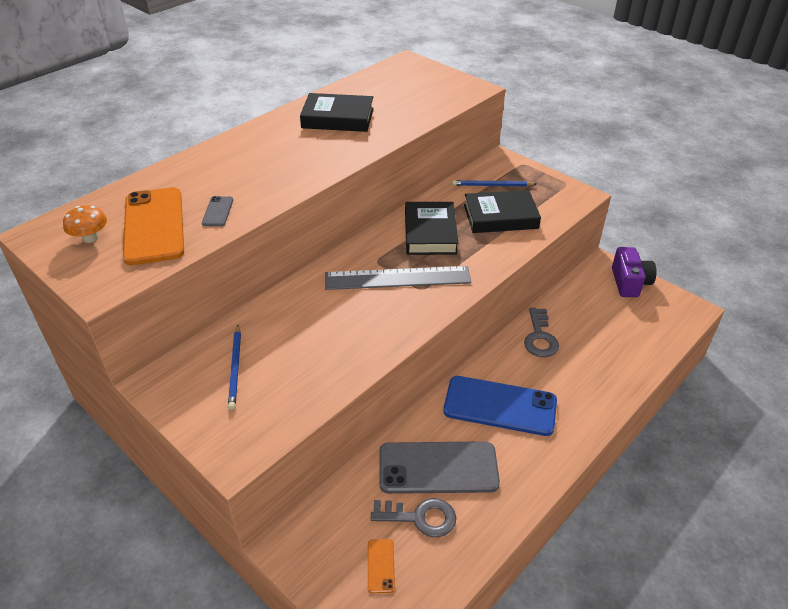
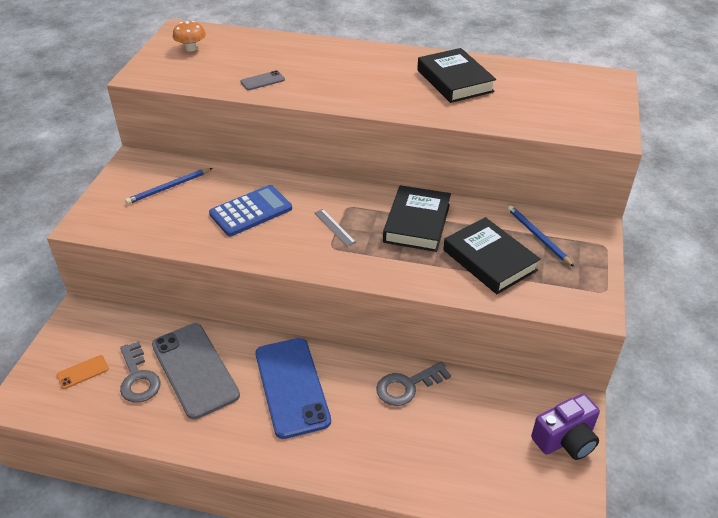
camera: 60 degrees right, 0 degrees up
(154, 226) = (223, 64): orange phone -> none
(330, 321) = (251, 211): none -> blue calculator
(397, 278) = (334, 227): grey ruler -> grey ruler, size x0.42
(430, 233) = (417, 223): black book -> black book turned 45 degrees counterclockwise

